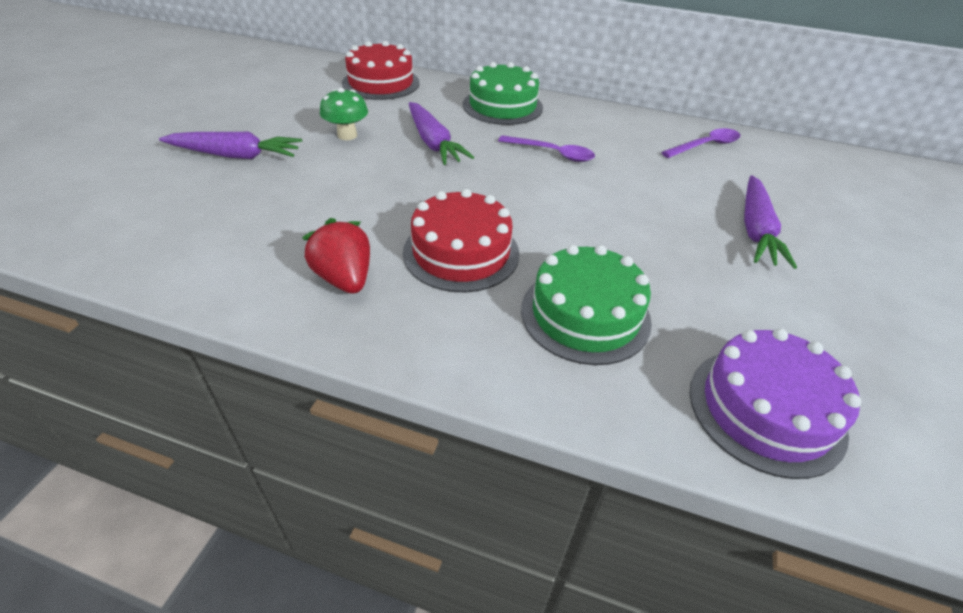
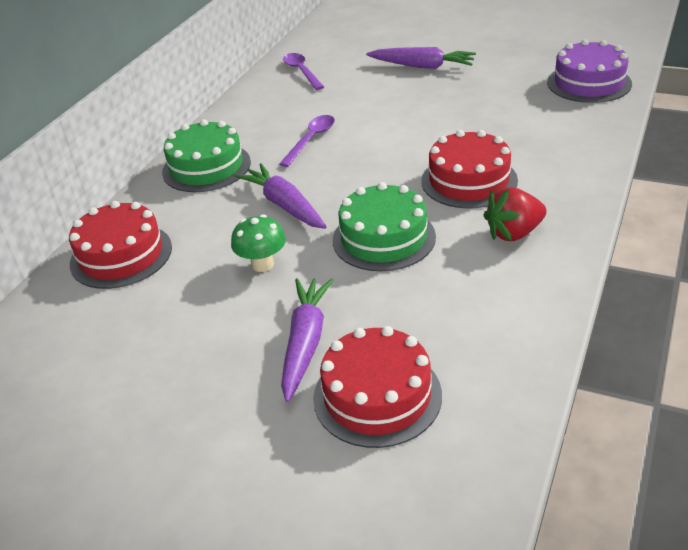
camera: 80 degrees left, 5 degrees down
(152, 186) = (377, 396): none -> red cake
(433, 142) = (284, 205): purple carrot -> purple carrot turned 105 degrees counterclockwise
(585, 314) = (528, 131): green cake -> green cake (384, 238)

